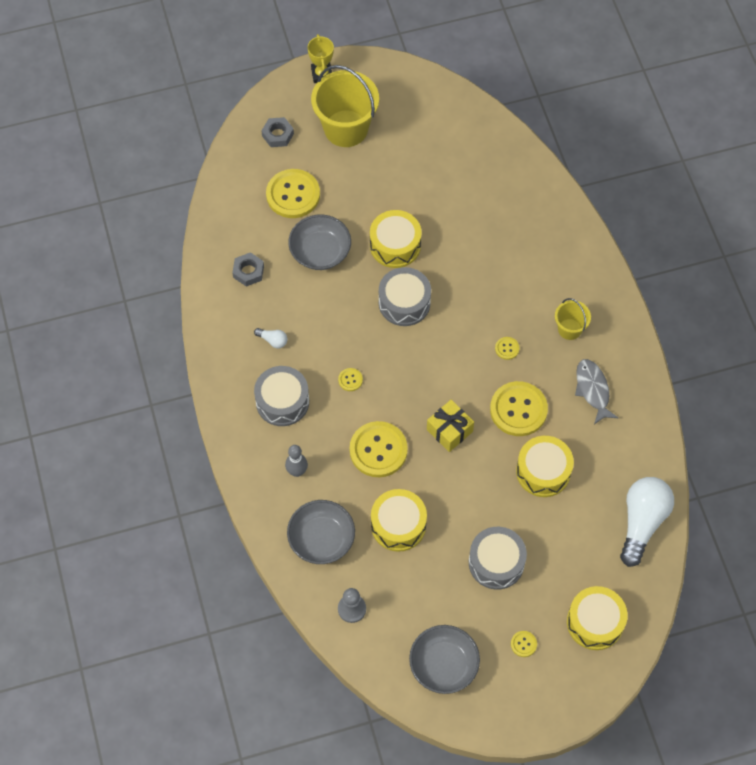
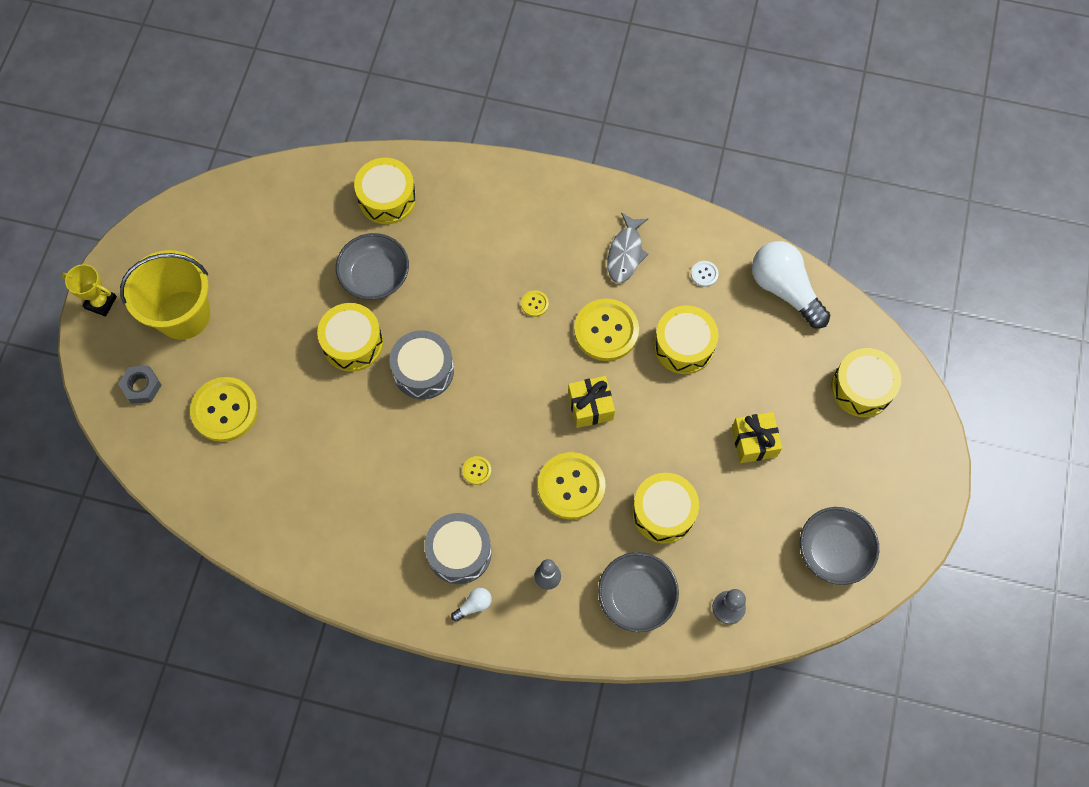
camera: 60 degrees left, 5 degrees up
(248, 271) = (285, 505): grey nut -> none
(273, 340) = (383, 524): white light bulb -> white light bulb (474, 605)
(320, 252) = (311, 419): grey bowl -> grey bowl (375, 276)
(496, 562) = (754, 442): grey drum -> yellow gift
(523, 644) = (850, 464): yellow button -> none
(524, 203) = (387, 198): none -> yellow drum
(569, 329) = (549, 236): yellow bucket -> none
(593, 390) = (625, 253): grey fish -> grey fish turned 90 degrees counterclockwise
(614, 456) = (704, 274): none -> white button

